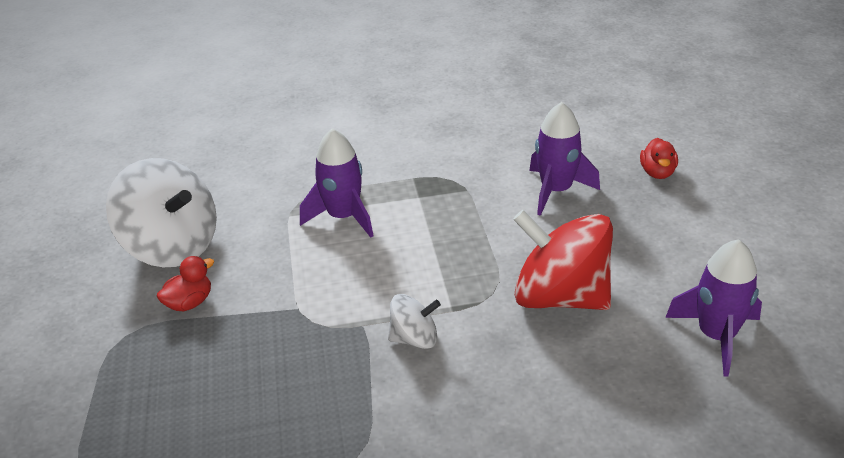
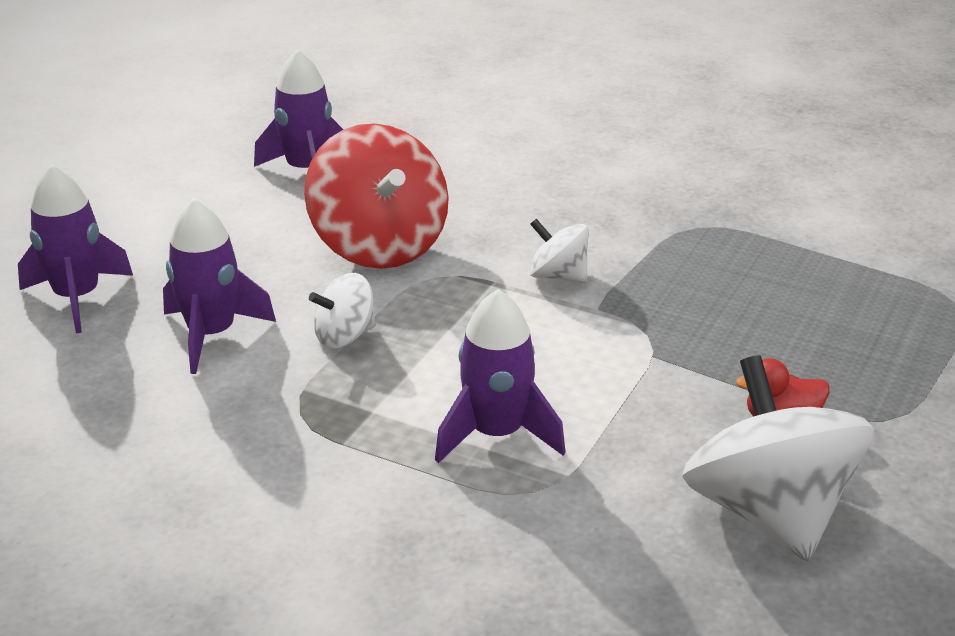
camera: 145 degrees left, 5 degrees down
(488, 225) = (345, 337): none -> white spinning top
(657, 173) = (77, 298): red duck -> purple rocket

